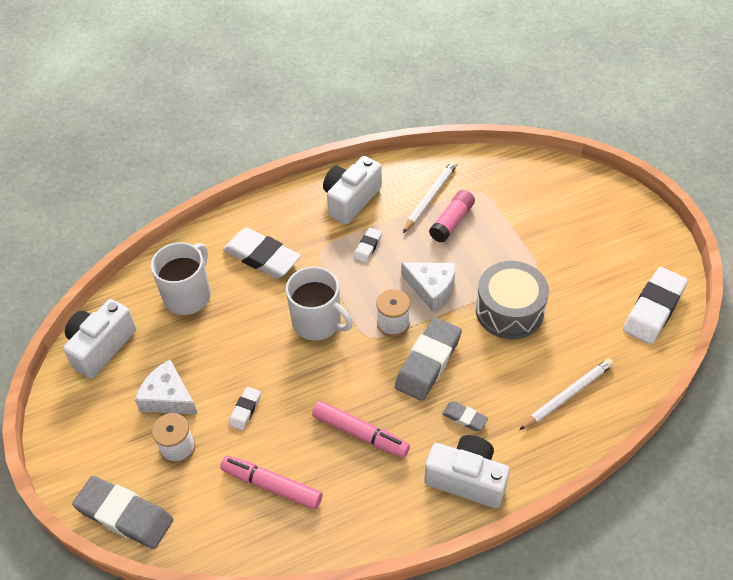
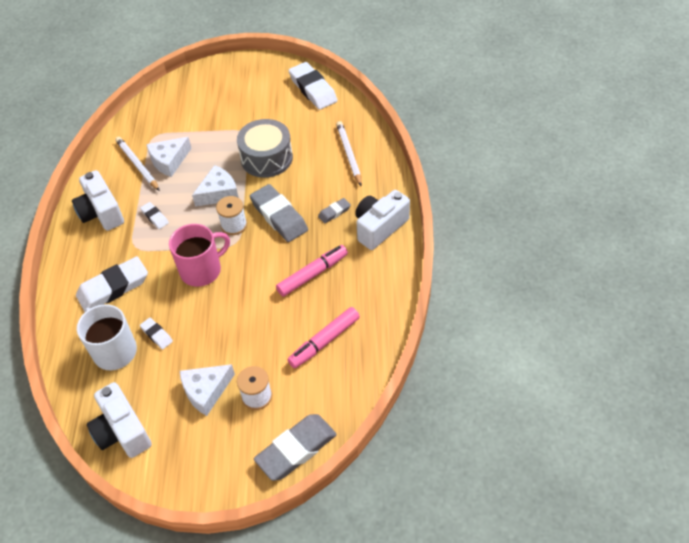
camera: 65 degrees left, 0 degrees up
(245, 410) = (250, 340): white eraser -> white eraser (157, 335)
(318, 322) = (202, 270): white mug -> pink mug
(452, 222) = (169, 161): pink glue stick -> white cheese

